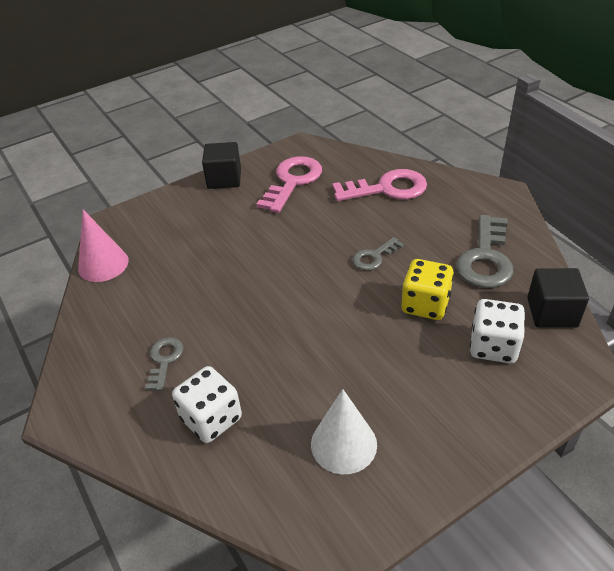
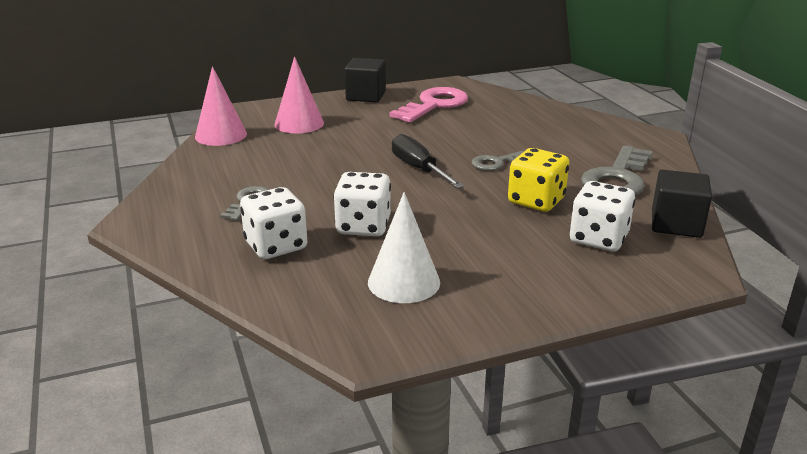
camera: 10 degrees right, 15 degrees down
(174, 232) = (299, 123): none -> pink cone
(283, 373) = (363, 226): none -> white dice
(307, 279) = (418, 169): none -> black screwdriver
(387, 188) = (531, 120): pink key -> none

